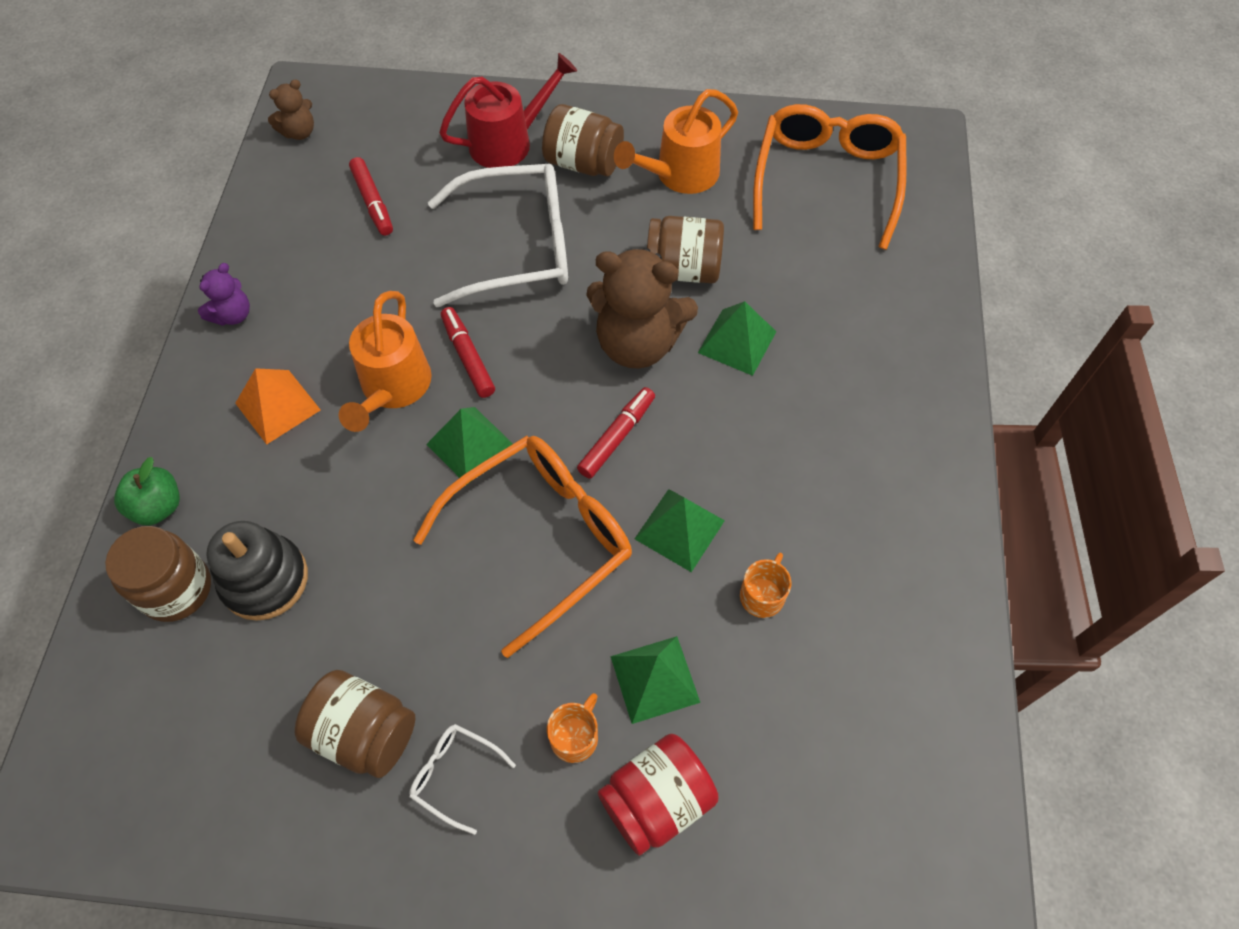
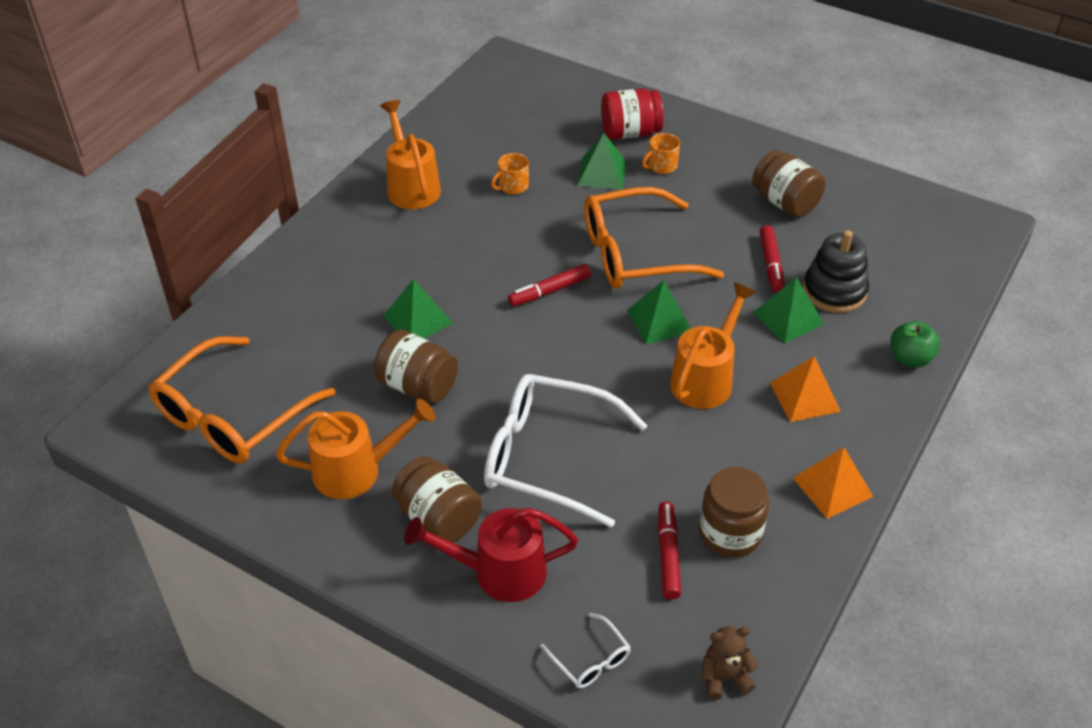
camera: 155 degrees left, 15 degrees down
(176, 589) = (898, 305): brown jar -> brown jar (730, 533)
(233, 315) = (832, 487): purple teddy bear -> orange pyramid
(455, 775) = (737, 172): white glasses -> white glasses (590, 659)
(468, 357) = (635, 381): red marker -> red marker (771, 264)
(637, 343) = (494, 344): brown teddy bear -> none
(679, 529) = (541, 230): green pyramid -> green pyramid (788, 318)
(892, 537) = (411, 186): none -> orange watering can

